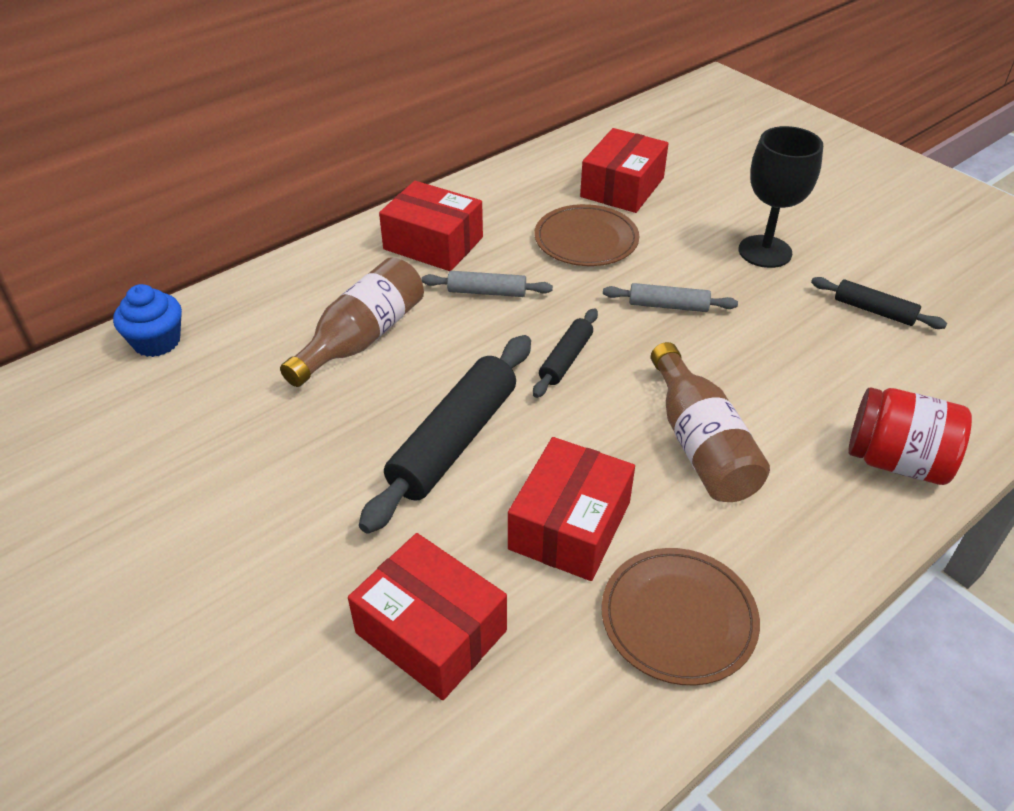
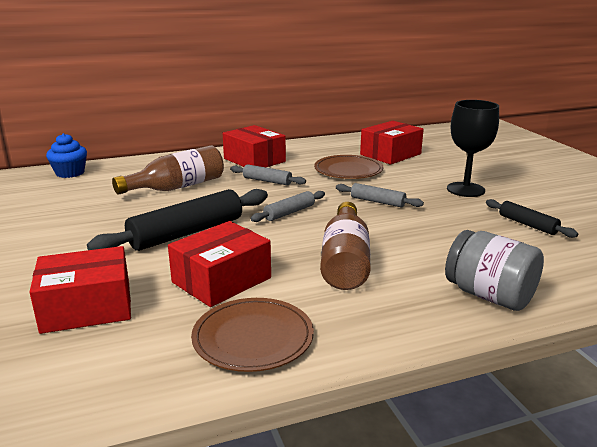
camera: 20 degrees right, 20 degrees down
(431, 631) = (87, 307): red box -> red box turned 75 degrees counterclockwise
(566, 359) = (289, 212): black rolling pin -> grey rolling pin
(896, 461) = (489, 295): red jar -> grey jar

